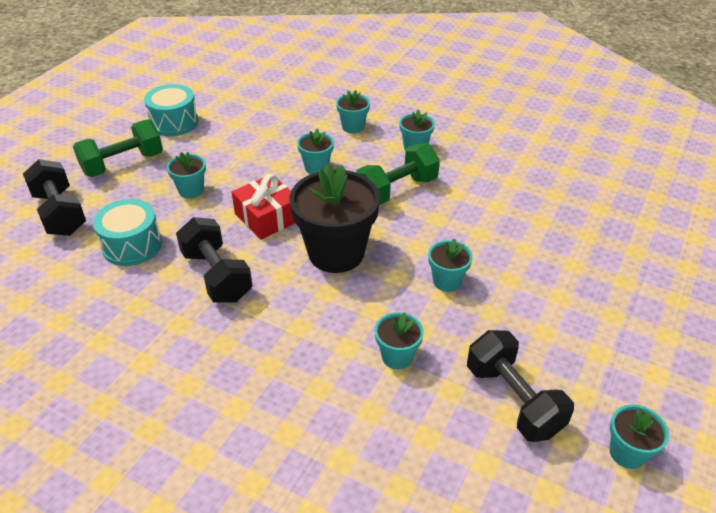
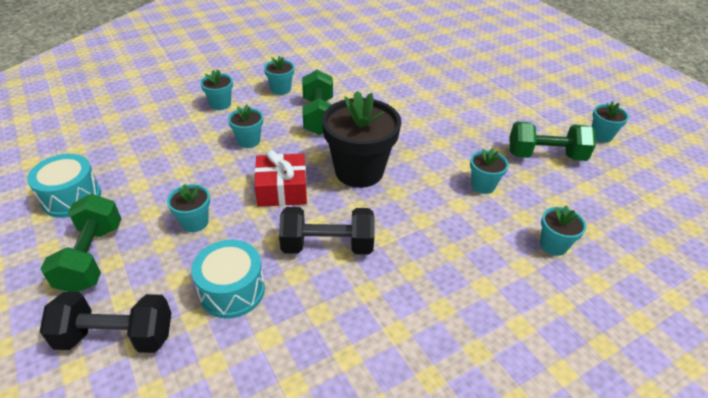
camera: 60 degrees left, 0 degrees up
(447, 281) = (429, 136): turquoise flower pot -> turquoise flower pot (553, 245)
(513, 400) = (545, 155): black dumbbell -> green dumbbell

